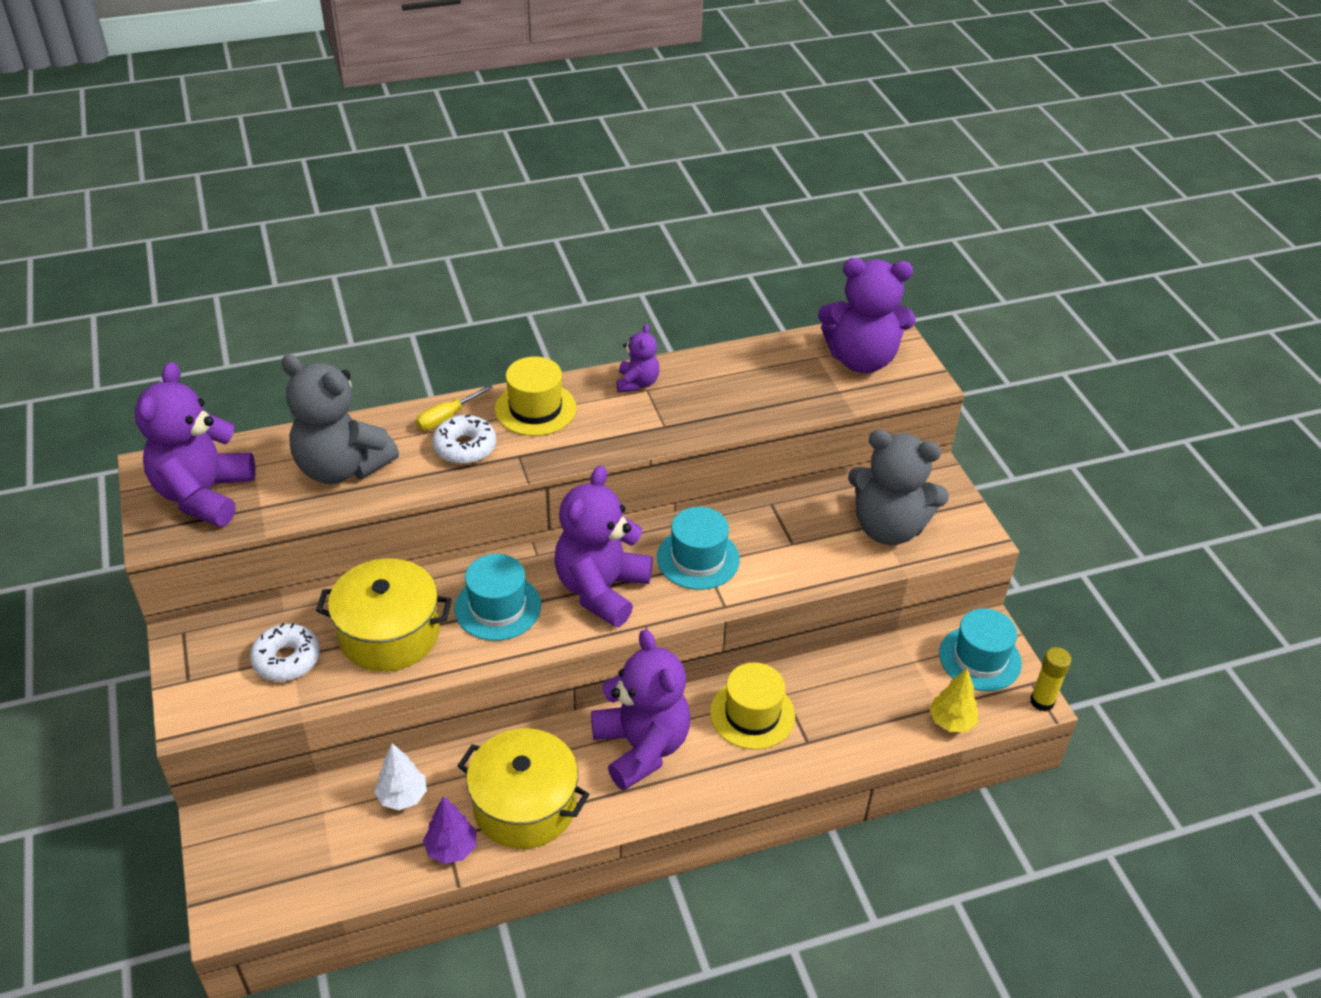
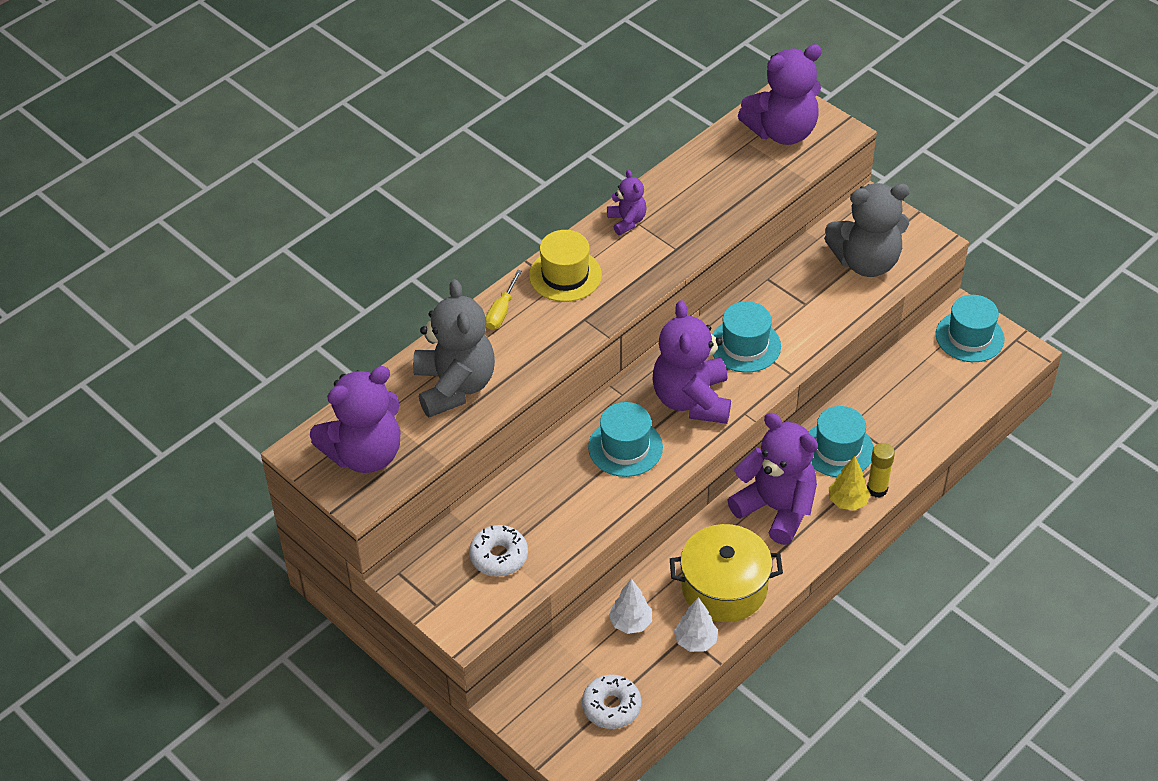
camera: 25 degrees left, 5 degrees up
(204, 494) = (365, 454): purple teddy bear -> purple teddy bear turned 105 degrees counterclockwise
(342, 467) = (454, 386): grey teddy bear -> grey teddy bear turned 105 degrees counterclockwise
(389, 634) = (560, 503): yellow pot -> none
(451, 848) = (695, 641): purple tree -> white tree
(465, 447) = (537, 330): white donut -> white donut (611, 706)
(752, 714) = (838, 449): yellow hat -> turquoise hat
(951, 722) = (979, 392): yellow tree -> yellow tree (847, 501)
(1042, 701) = (1031, 350): yellow glue stick -> yellow glue stick (877, 489)

